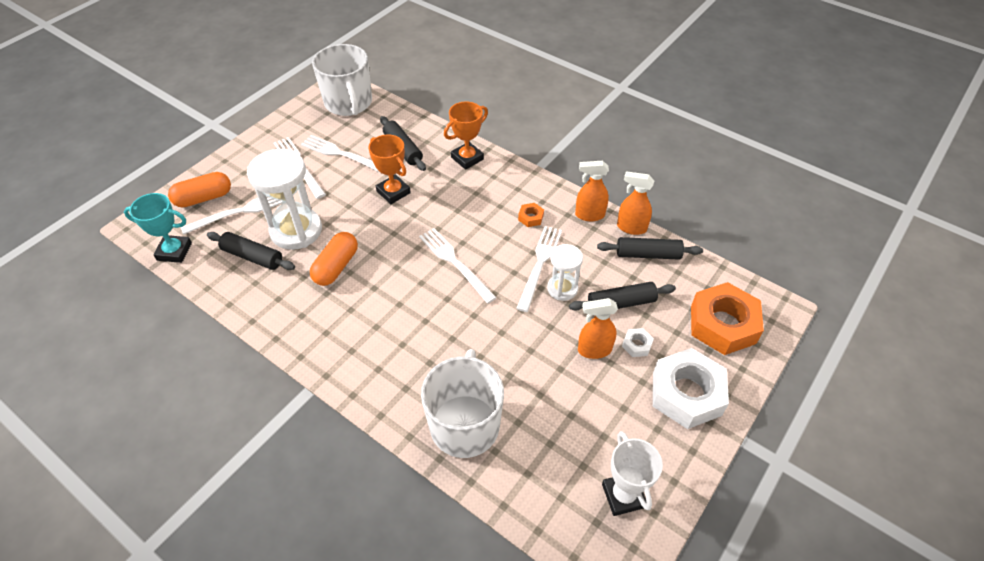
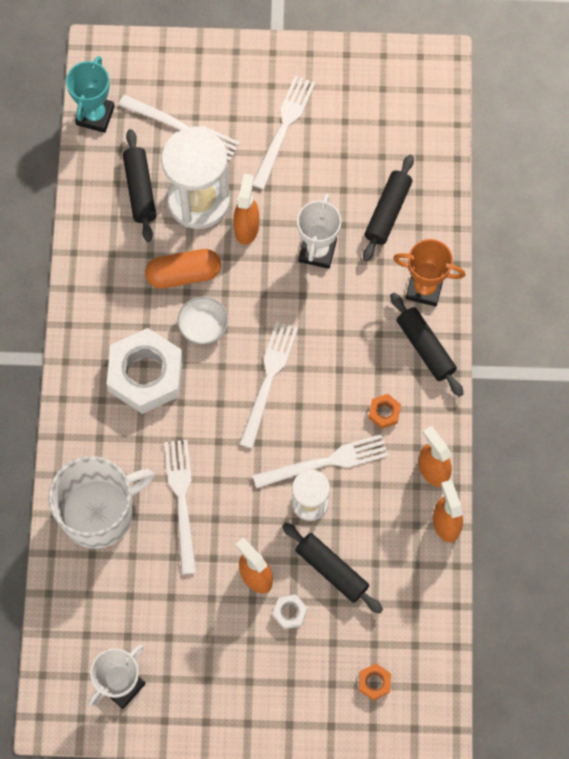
camera: 55 degrees right, 20 degrees up
(174, 251) = (95, 115): turquoise trophy -> turquoise trophy turned 45 degrees clockwise
(204, 198) = (174, 79): orange capsule -> none
(341, 154) = (332, 156): white fork -> white fork (182, 501)
(341, 217) = (246, 228): none -> orange spray bottle
(349, 103) = (416, 98): white mug -> none
(383, 276) = (203, 326): none -> white bowl
(393, 192) = (317, 251): orange trophy -> white trophy
(648, 254) = (418, 561): black rolling pin -> black rolling pin (425, 348)
(686, 394) = (264, 687): white nut -> white nut (146, 375)
(723, 324) = (374, 682): orange nut -> orange nut, size x0.41

